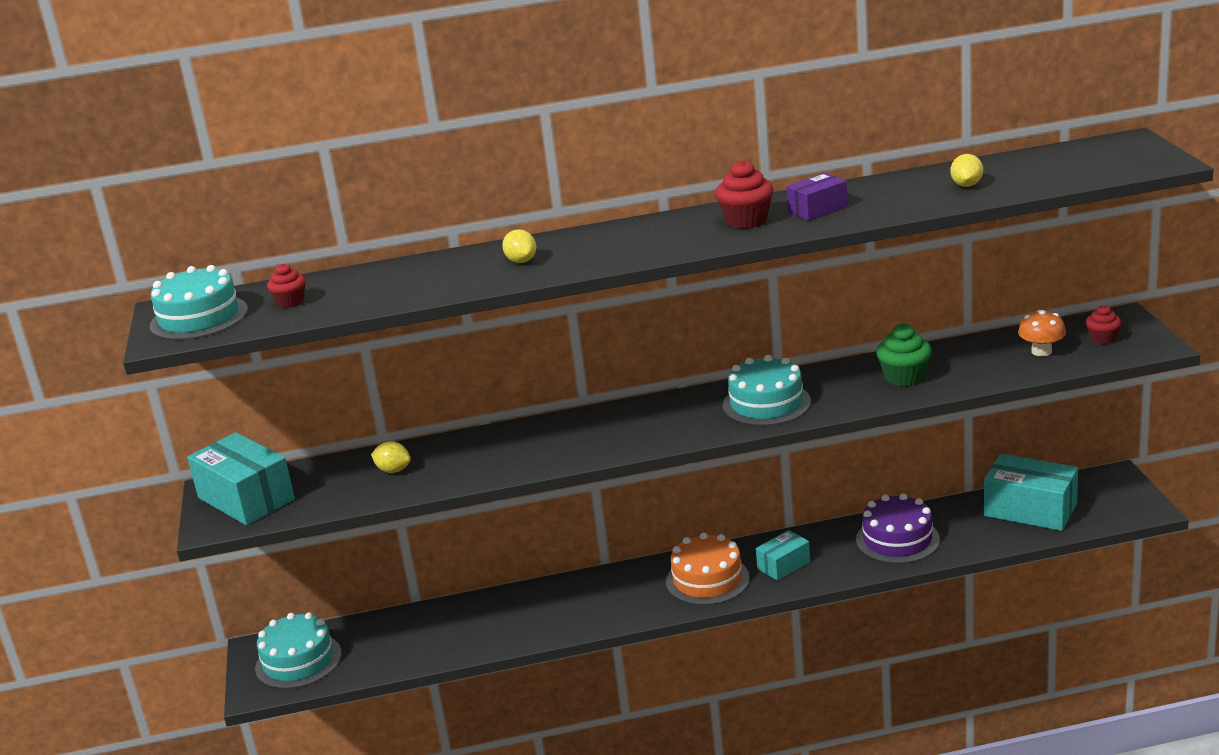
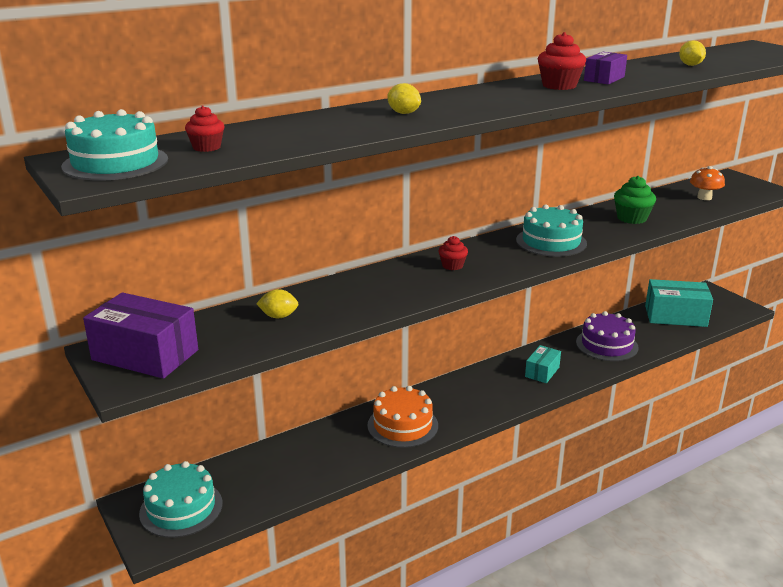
camera: 25 degrees left, 0 degrees up
(246, 499) = (145, 355): turquoise box -> purple box
(707, 580) = (494, 390): orange cake -> orange cake (402, 425)
(1102, 338) = (733, 188): red cupcake -> red cupcake (452, 265)

